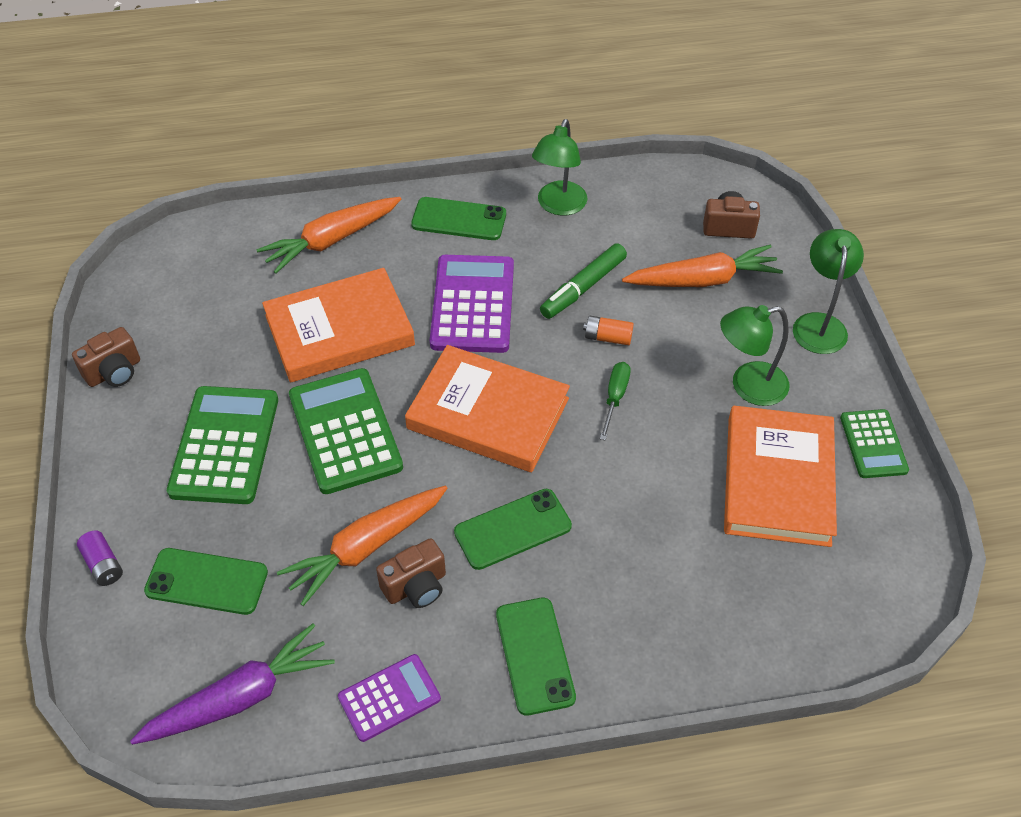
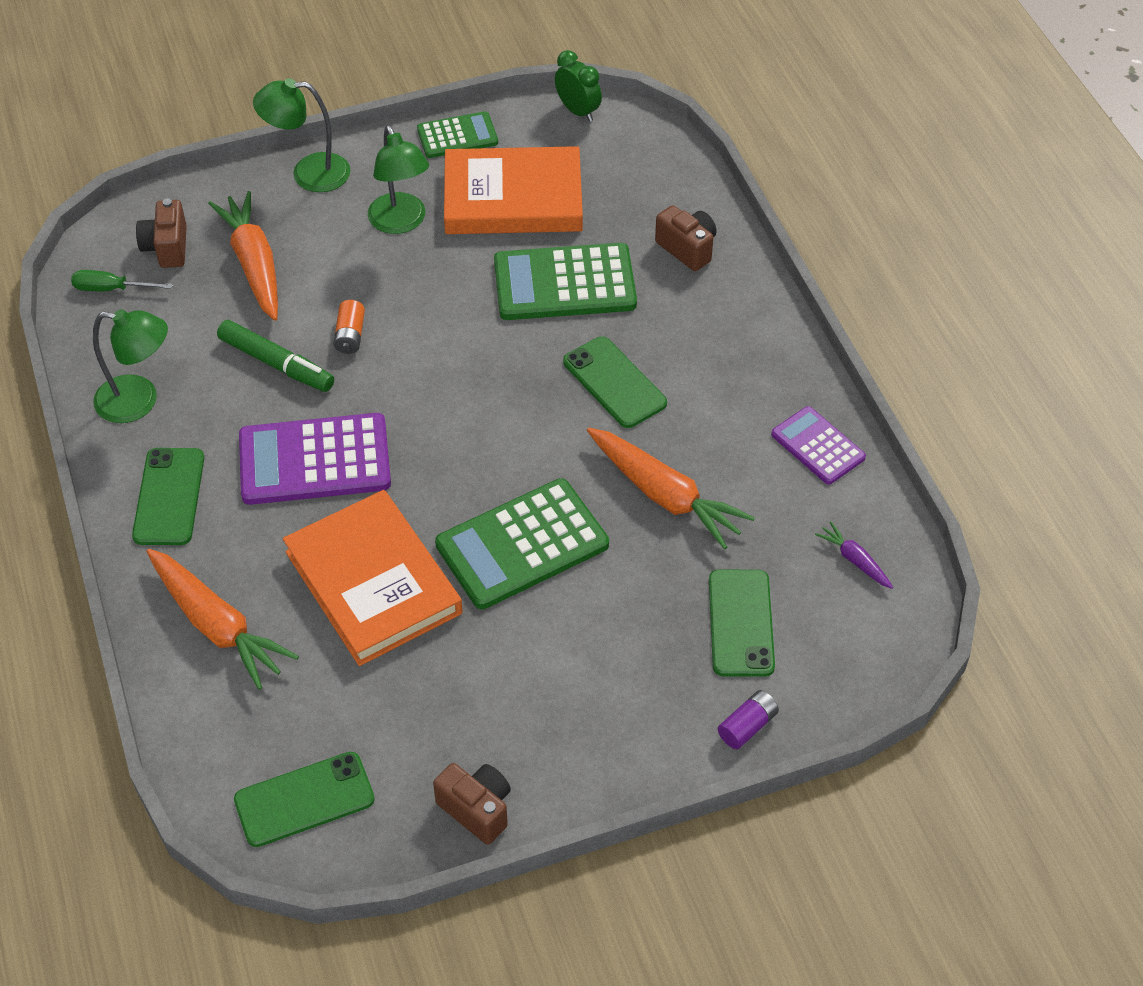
camera: 100 degrees left, 0 degrees up
(225, 445) = (565, 655): green calculator -> green calculator (564, 283)
(240, 697) = (854, 560): purple carrot -> purple carrot, size x0.48
(416, 586) = (698, 447): brown camera -> brown camera (687, 249)
(488, 413) = (474, 423): orange book -> none
(534, 655) = (744, 349): green phone -> green phone (304, 800)
(615, 398) = (434, 322): green screwdriver -> green screwdriver (111, 289)
(916, 559) = (578, 111): none -> green clock

